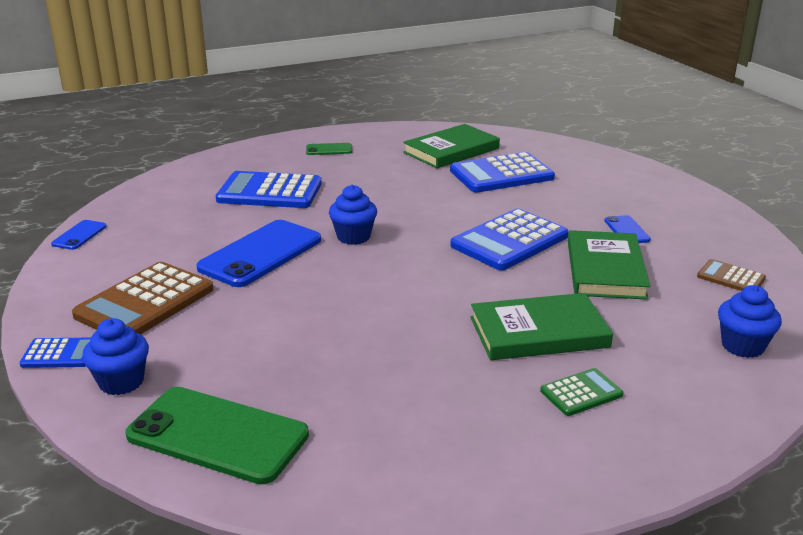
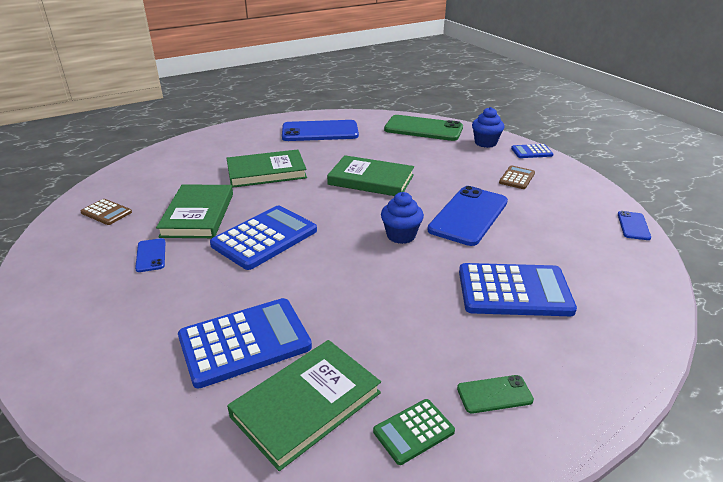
camera: 175 degrees right, 5 degrees up
(145, 302) = (517, 178): brown calculator -> brown calculator, size x0.51
(369, 310) = (371, 180): none -> green book
(454, 438) = (320, 132): none -> blue phone
(581, 393) = (255, 147): green calculator -> green calculator (413, 431)
(742, 346) = (149, 170): blue cupcake -> none

